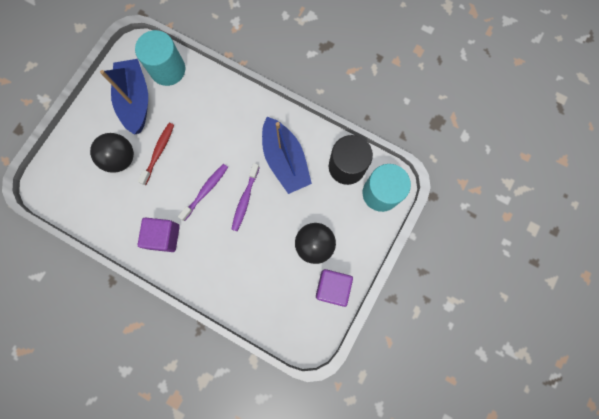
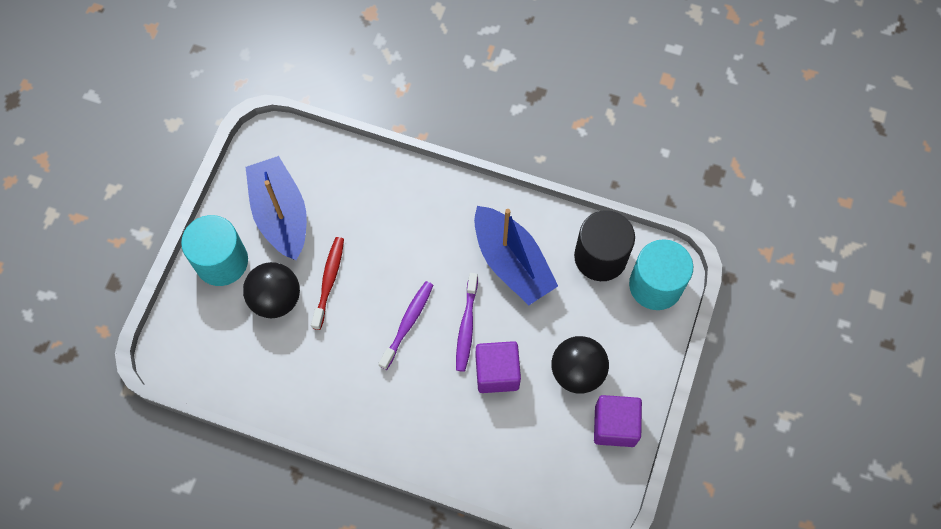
camera: 10 degrees left, 10 degrees down
(164, 236) = (361, 397): purple cube -> purple cube (497, 372)
(168, 70) = (318, 164): turquoise cylinder -> turquoise cylinder (221, 261)

